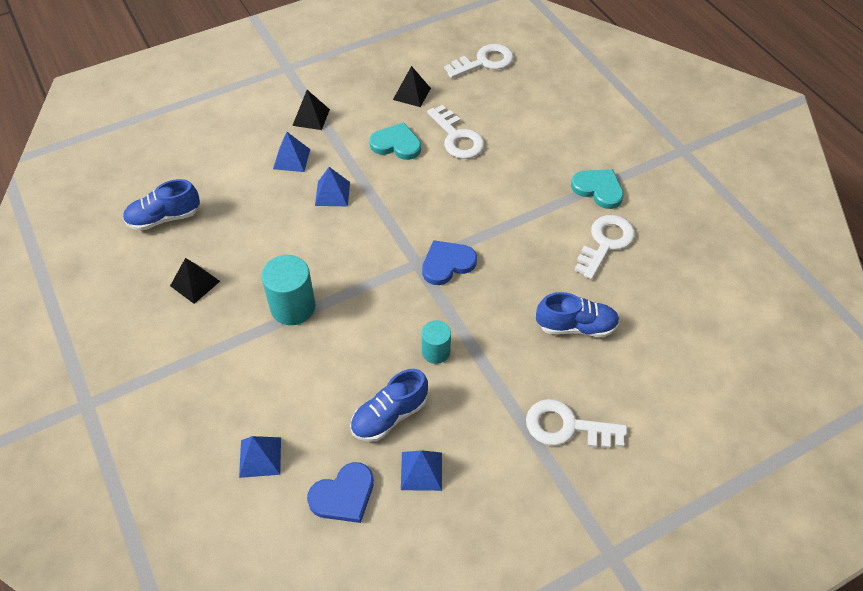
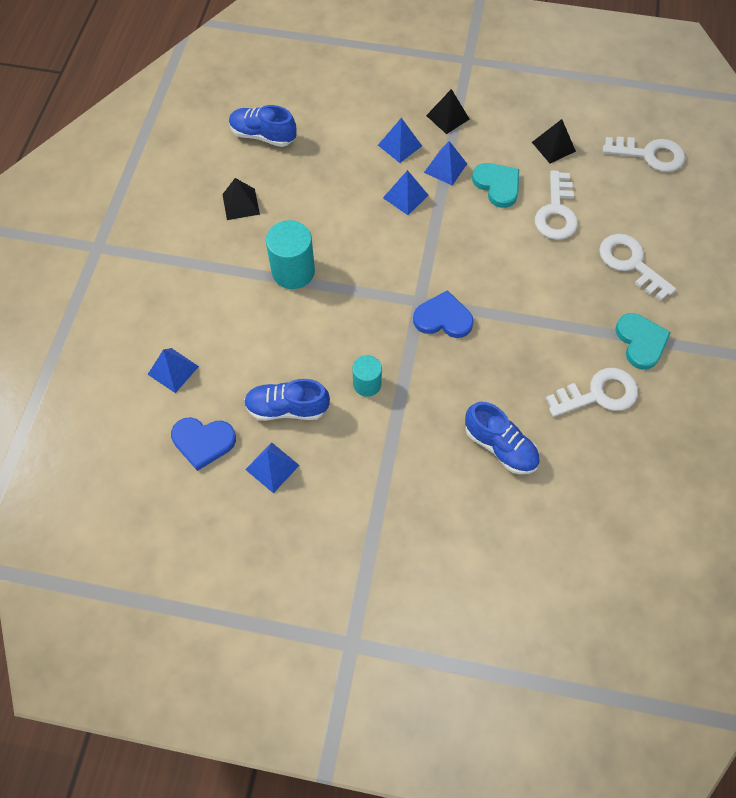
camera: 40 degrees right, 10 degrees up
(344, 154) = (445, 168): none -> blue pyramid
(567, 427) = (412, 520): white key -> white key (630, 263)

